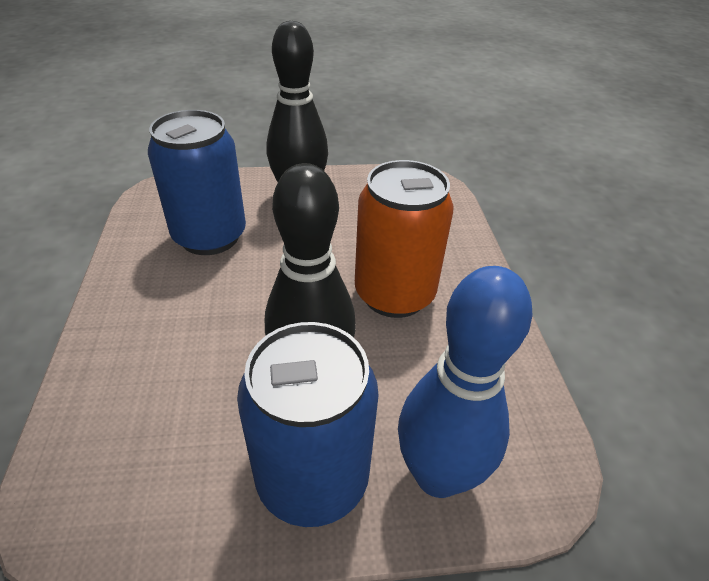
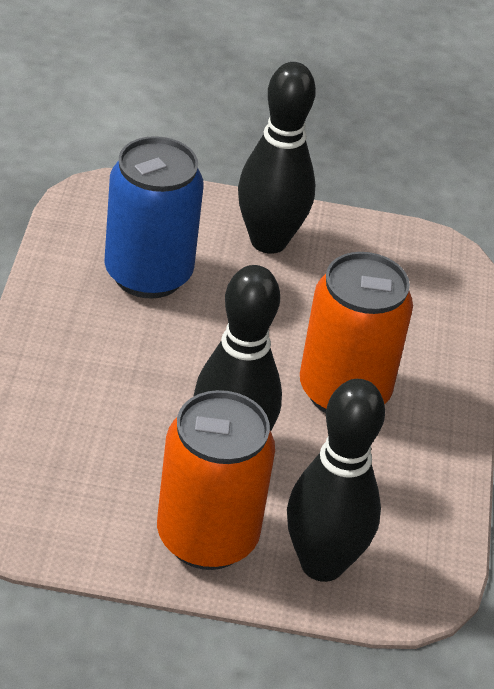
camera: 10 degrees right, 0 degrees up
(312, 478) = (207, 537): blue can -> orange can
(438, 475) = (322, 564): blue bowling pin -> black bowling pin

